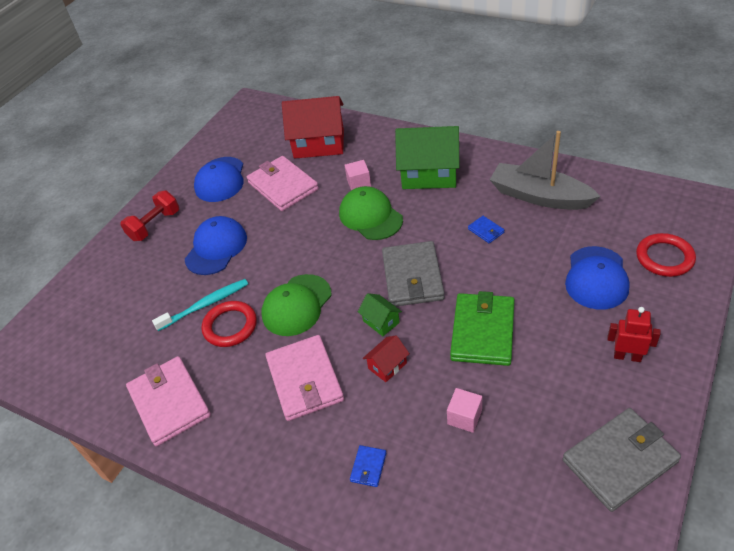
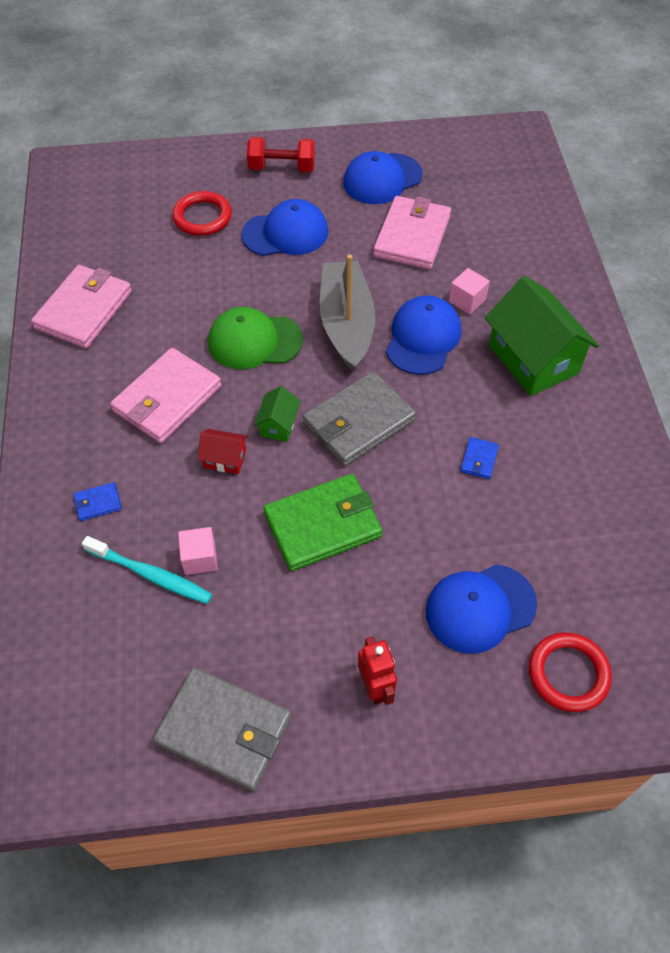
camera: 50 degrees right, 10 degrees up
(205, 305) = (209, 268): turquoise toothbrush -> turquoise toothbrush (151, 575)
(230, 326) = (195, 303): red ring -> red ring (202, 217)
(319, 144) = (503, 230): red house -> none
(370, 216) = (423, 338): green cap -> blue cap
(539, 196) = (580, 490): grey boat -> grey boat (346, 324)

